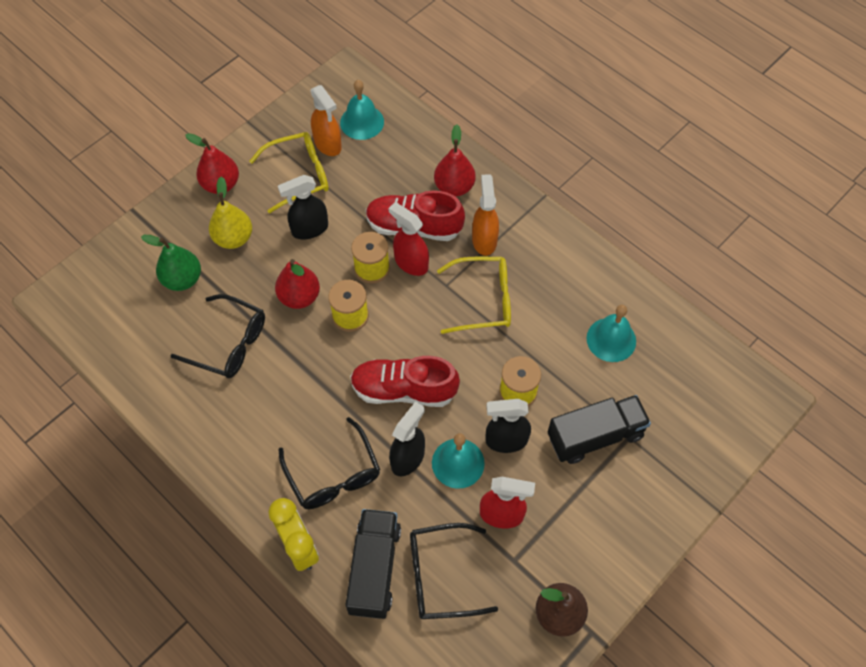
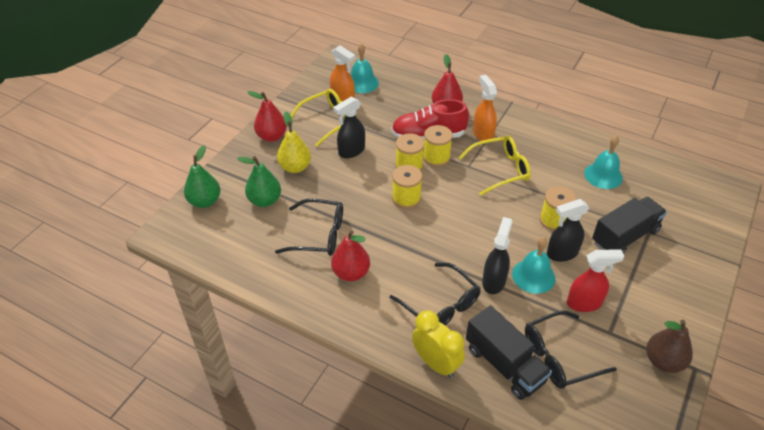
camera: 15 degrees left, 15 degrees down
(114, 264) = (205, 201): none -> green pear
(299, 297) = (362, 194): red pear -> red pear (351, 273)
(374, 569) = (504, 364): black truck -> black truck turned 150 degrees clockwise
(404, 390) = (469, 237): red shoe -> none
(411, 263) = (436, 157): red spray bottle -> yellow spool

